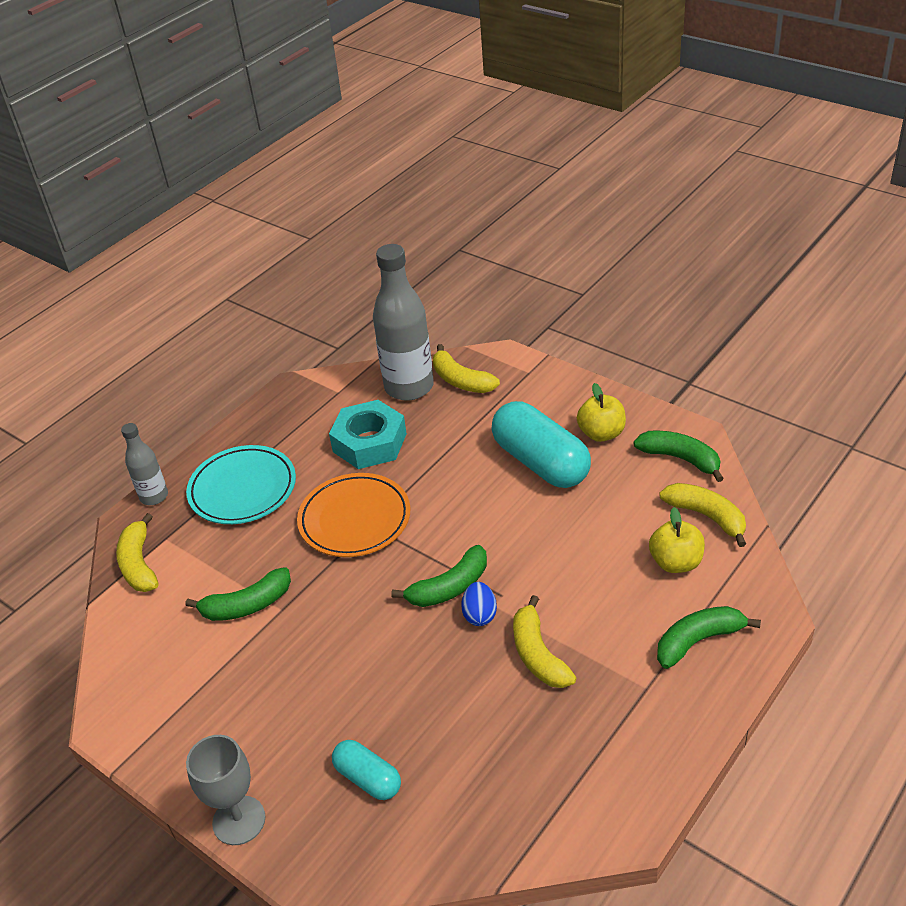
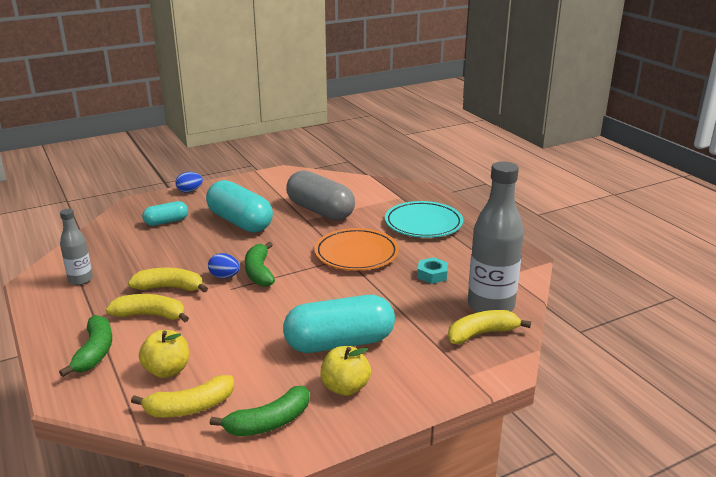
camera: 110 degrees right, 15 degrees down
(139, 564) = (386, 188): yellow banana -> yellow banana (150, 315)
(154, 496) = (442, 198): grey bottle -> grey bottle (80, 280)
(239, 820) = (190, 191): grey goblet -> blue egg
(247, 605) = (320, 211): green banana -> grey capsule
(324, 681) = (240, 222): none -> turquoise capsule
(370, 443) = (432, 275): turquoise nut -> turquoise nut, size x0.53

